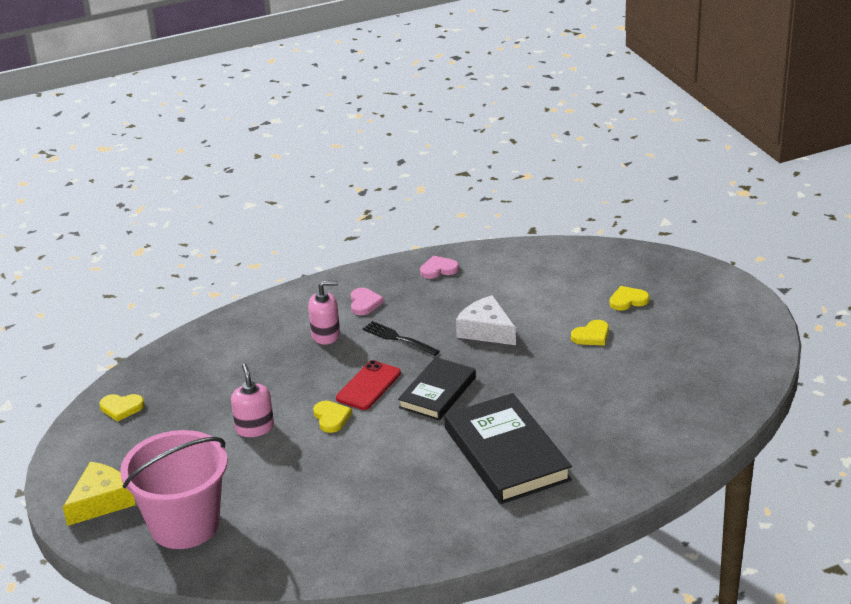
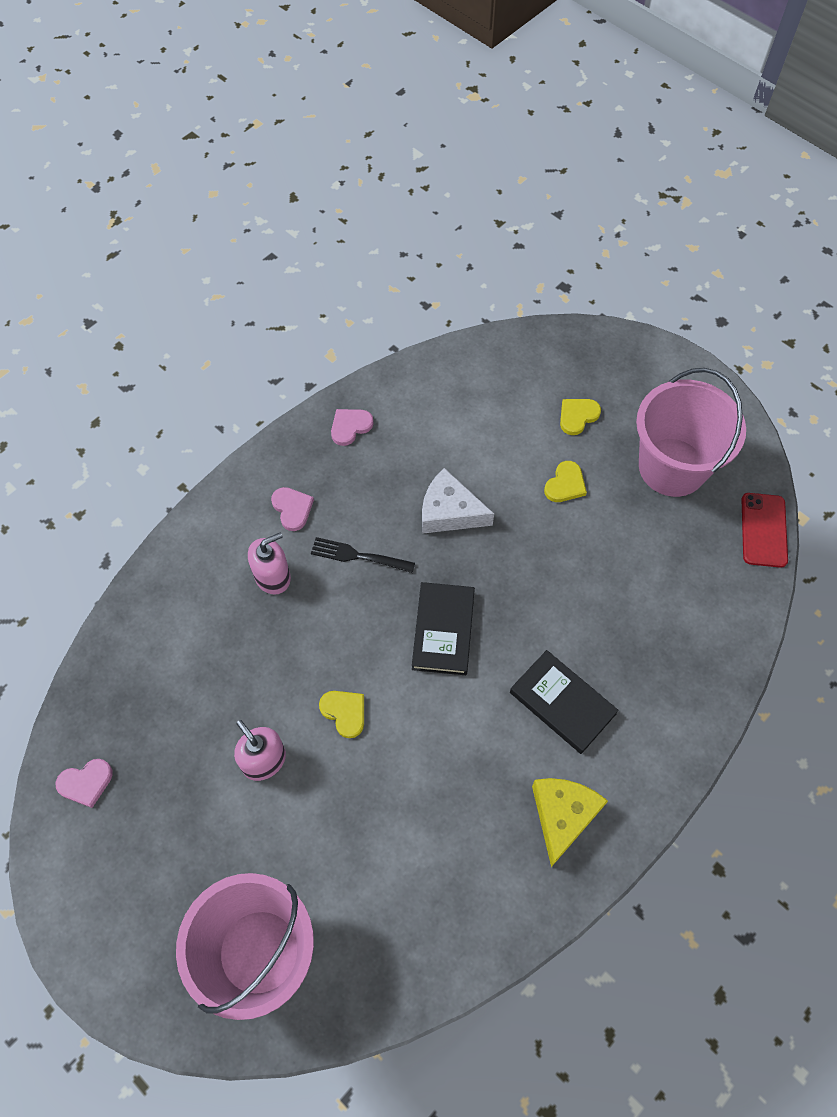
camera: 25 degrees left, 30 degrees up
(101, 501) = (140, 952): yellow cheese -> yellow cheese (563, 816)
(121, 408) = (86, 783): yellow heart -> pink heart
(368, 386) = (361, 645): red phone -> red phone (763, 530)
(506, 454) = (562, 703): black book -> black book, size x0.63
(690, 345) = (672, 467): none -> pink bucket

